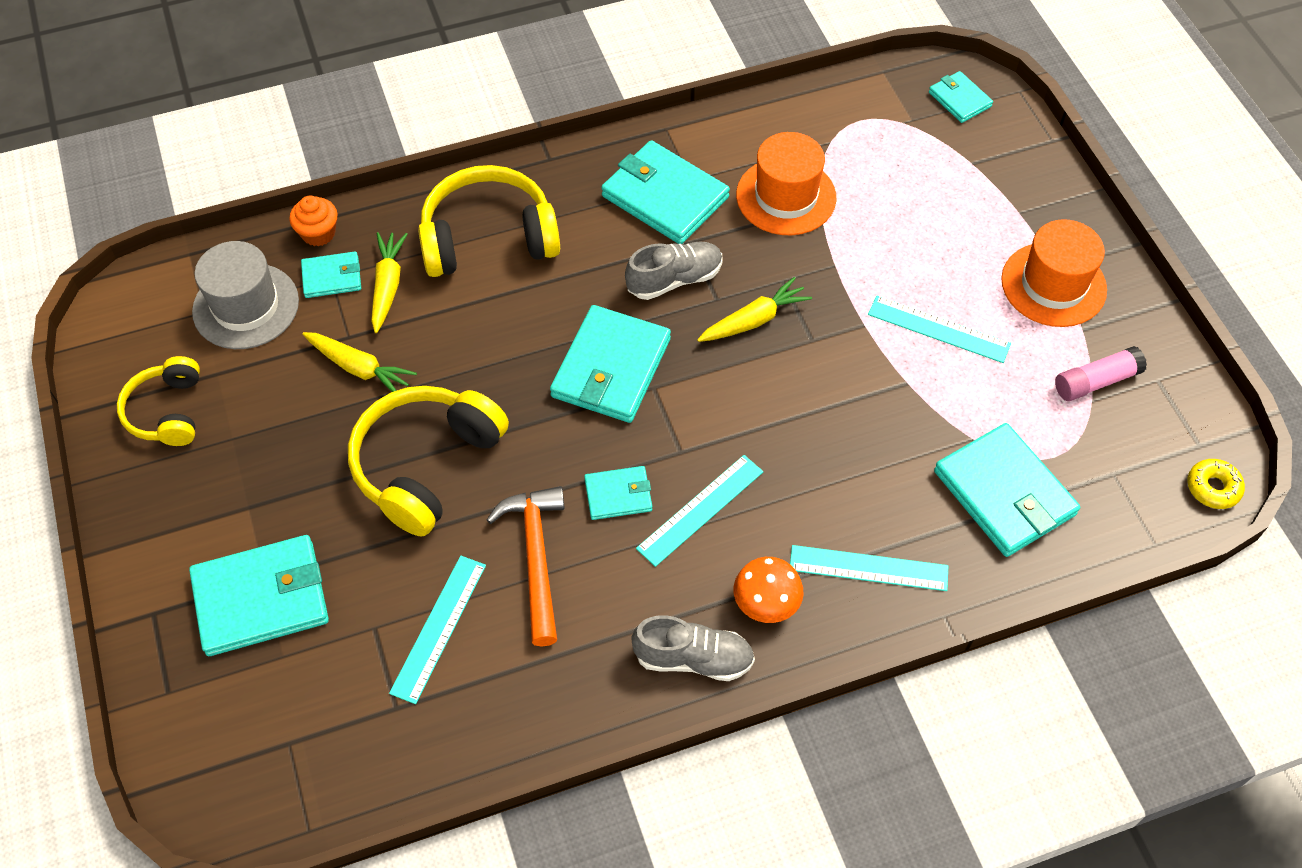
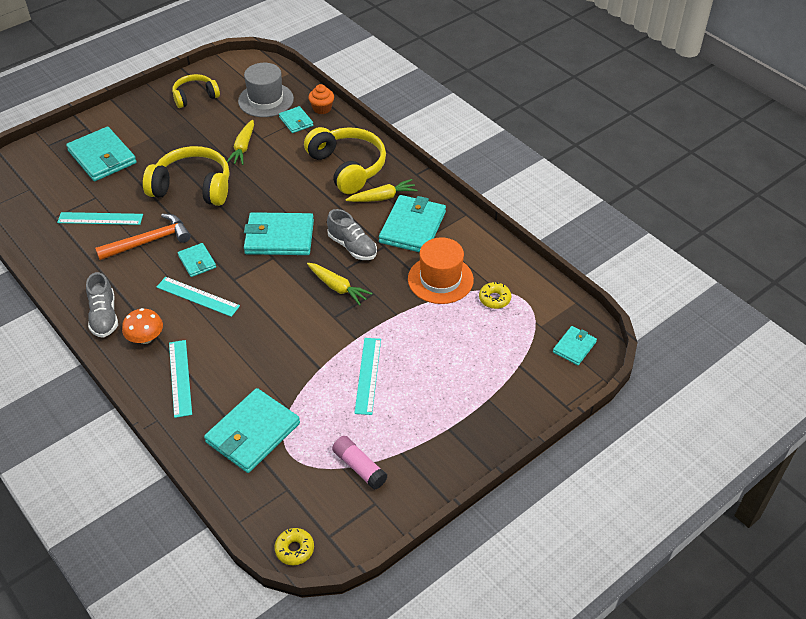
camera: 70 degrees right, 10 degrees down
(387, 286) = (299, 141): yellow carrot -> yellow carrot (382, 197)
(846, 150) = (494, 299): none -> yellow donut
(1053, 285) = (432, 429): orange hat -> none

